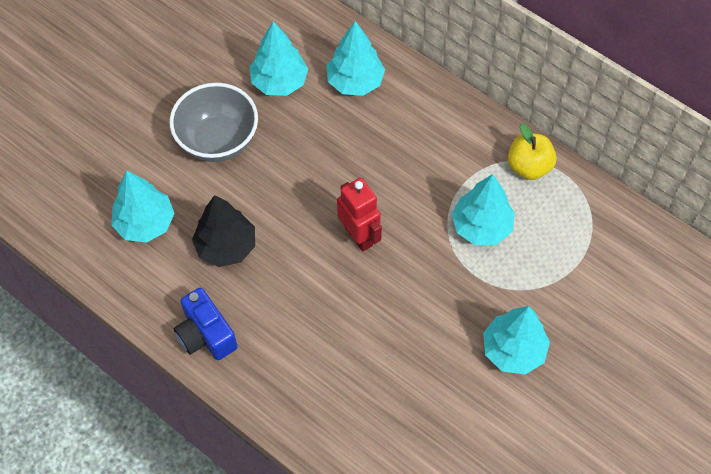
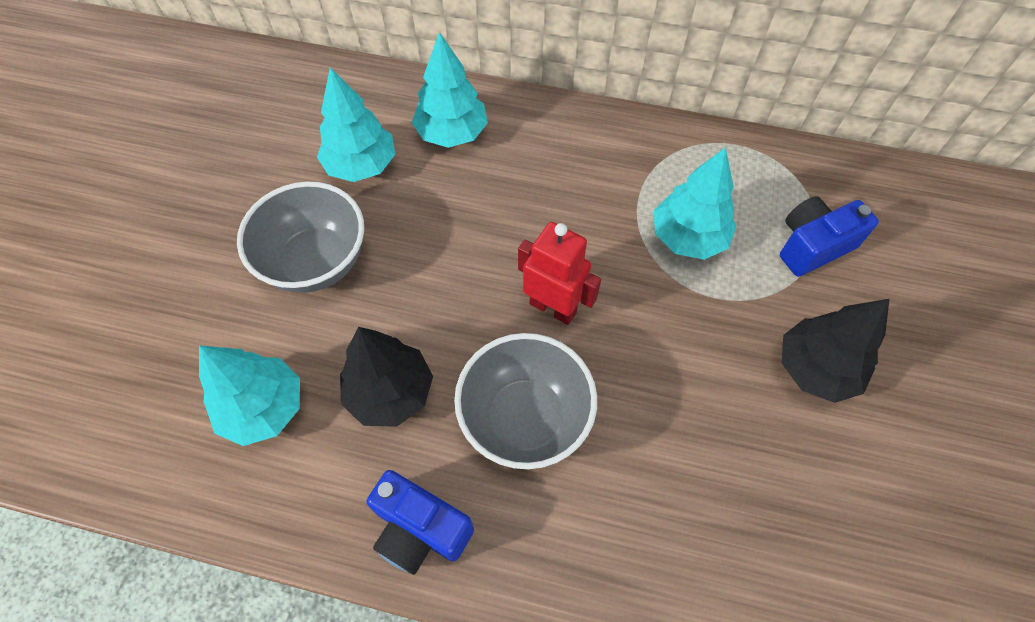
camera: 25 degrees left, 0 degrees up
(302, 298) = (525, 418): none -> grey bowl
(513, 350) = (815, 369): turquoise tree -> black tree
(529, 167) = (698, 152): yellow apple -> none
(568, 269) = (812, 246): none -> blue camera

